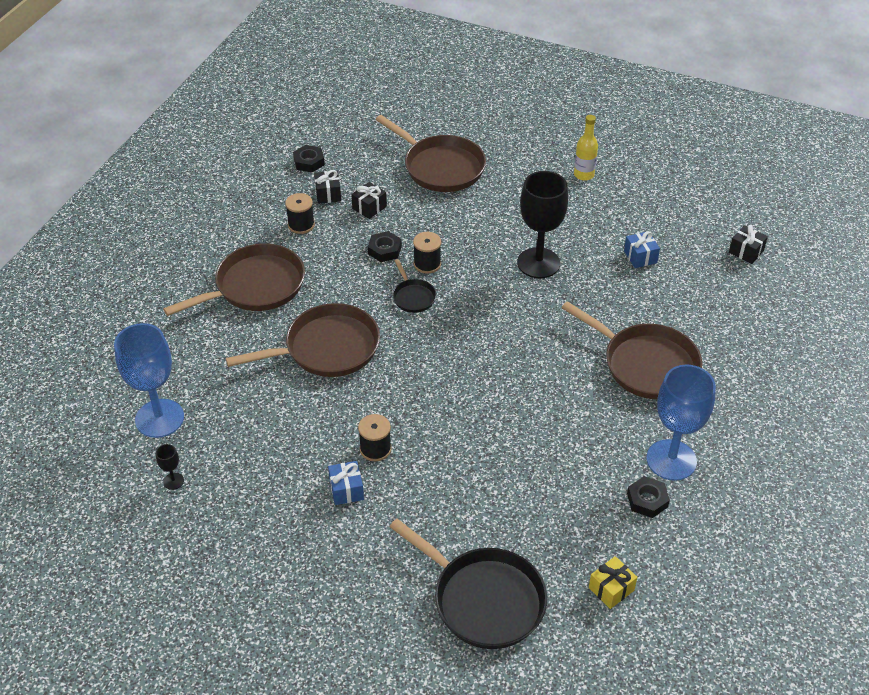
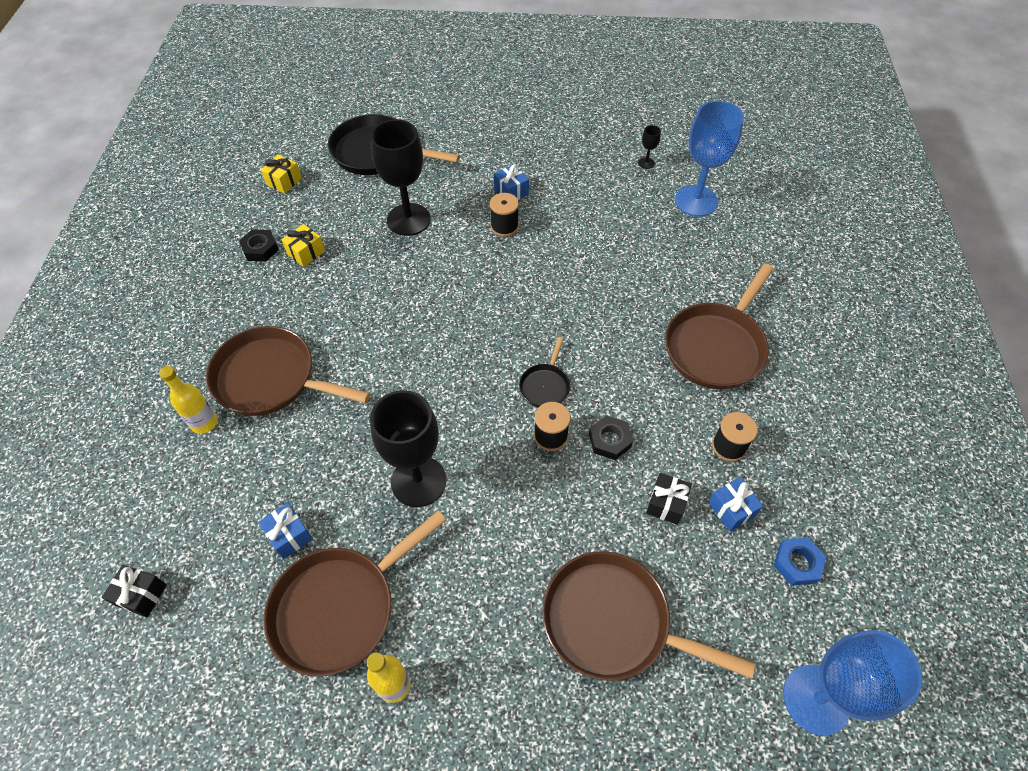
camera: 160 degrees right, 10 degrees up
(309, 162) = (797, 563): black nut -> blue nut
(327, 348) = (599, 301): brown pan -> brown pan (340, 607)
(328, 194) = (731, 509): black gift -> blue gift
(413, 297) = (545, 386): black pan -> black pan turned 120 degrees counterclockwise
(475, 488) = (408, 219): none -> black goblet
(597, 481) = (306, 252): none -> yellow gift
(671, 460) = (240, 288): blue goblet -> blue goblet (816, 699)
(705, 345) = (204, 422): none -> yellow bottle

